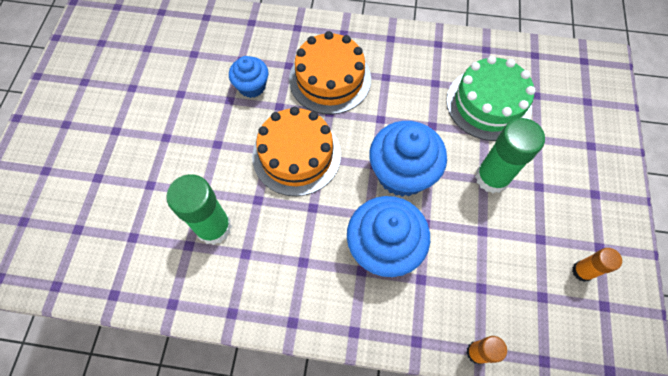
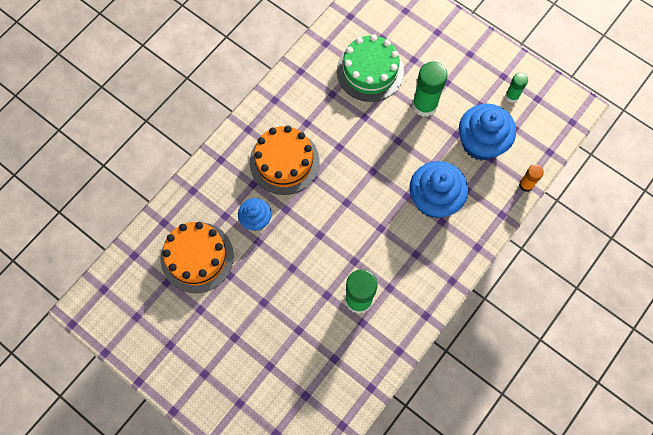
camera: 60 degrees left, 5 degrees up
(296, 155) = (334, 218): orange cake -> orange cake (197, 257)
(402, 173) = (389, 157): blue cupcake -> blue cupcake (481, 143)
(582, 271) = (512, 96): orange glue stick -> green glue stick

